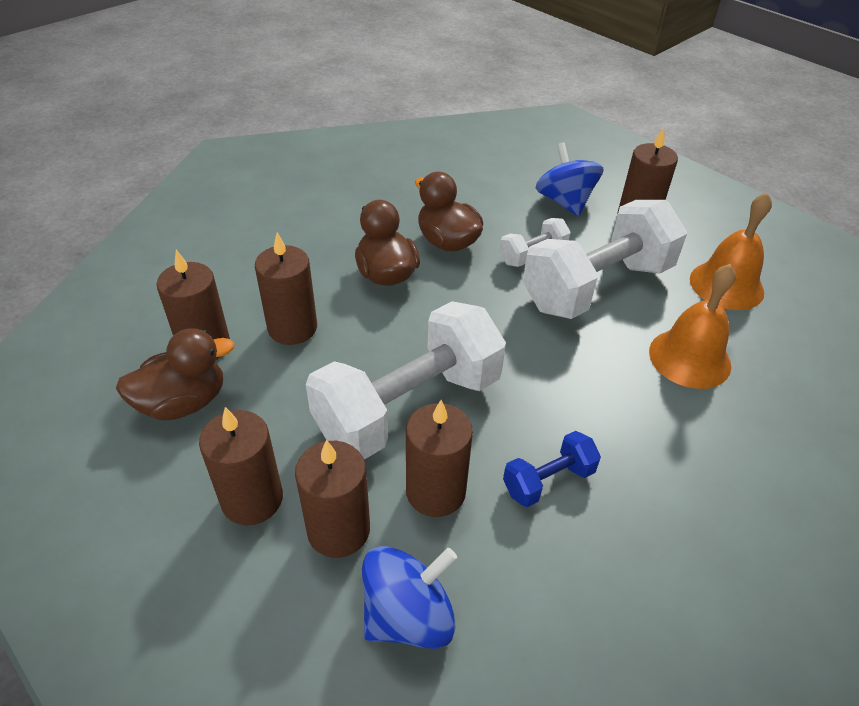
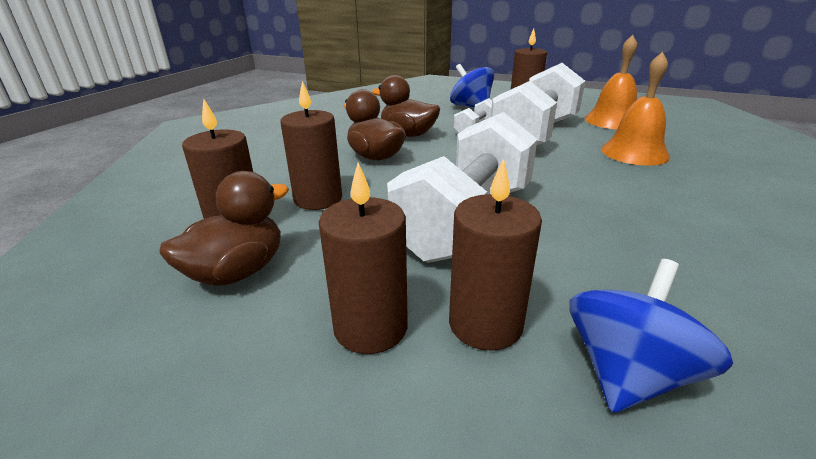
camera: 20 degrees left, 15 degrees down
(435, 491) = (546, 268): brown candle -> none
(548, 481) = (627, 235): blue dumbbell -> none

